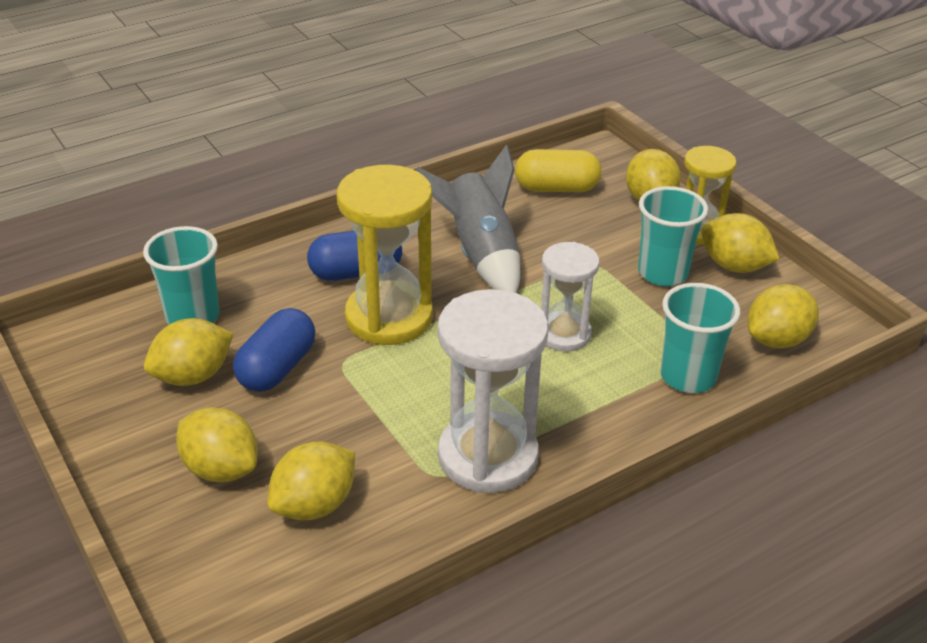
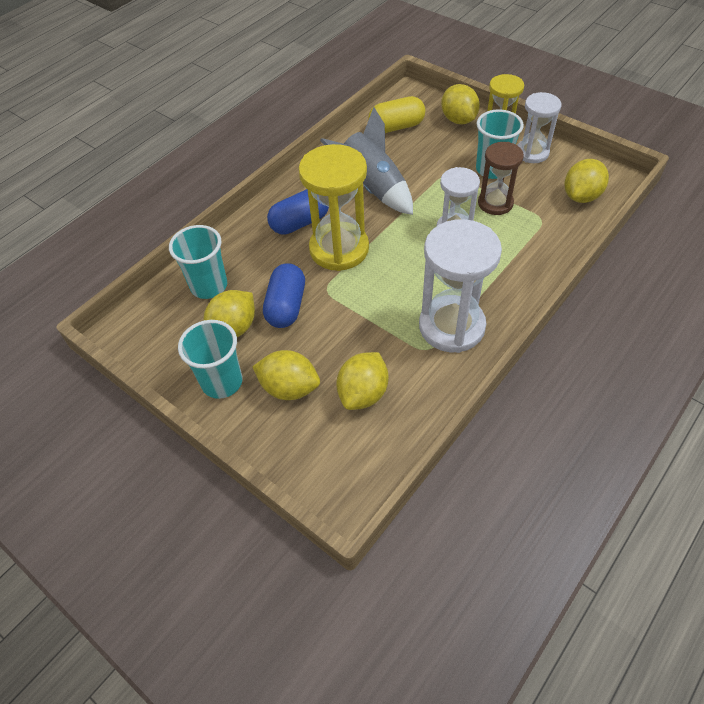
camera: 15 degrees left, 15 degrees up
(642, 317) = (495, 203): none -> brown hourglass
(688, 376) = (542, 236): turquoise cup -> turquoise cup (222, 382)
(734, 266) = (532, 153): yellow lemon -> white hourglass

